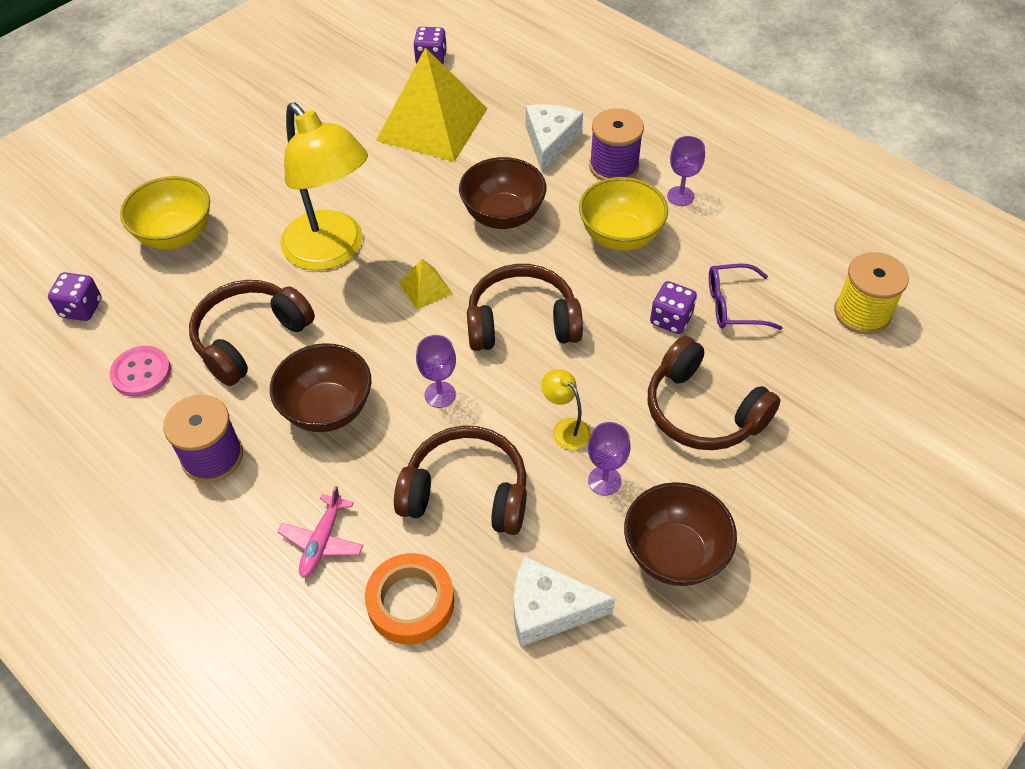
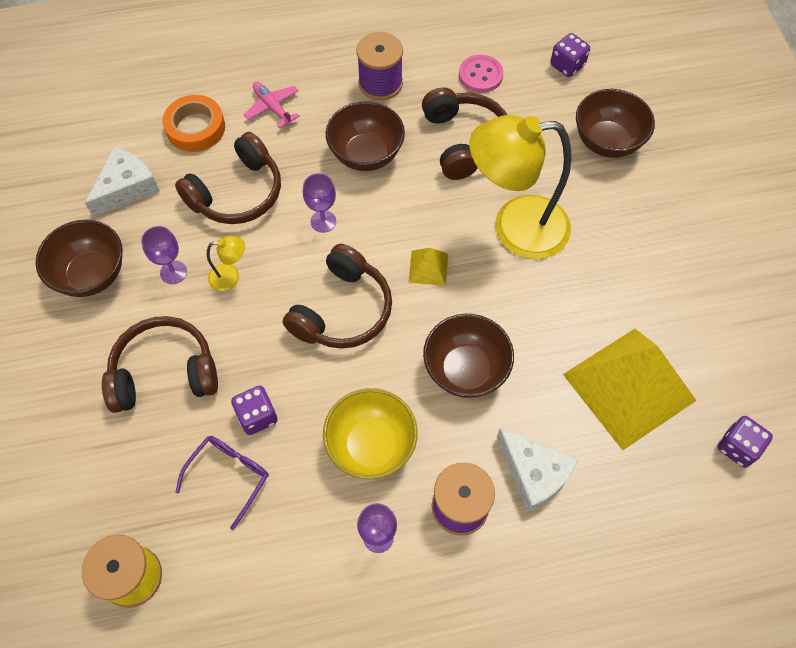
camera: 125 degrees right, 10 degrees up
(176, 235) = (607, 142): yellow bowl -> brown bowl

